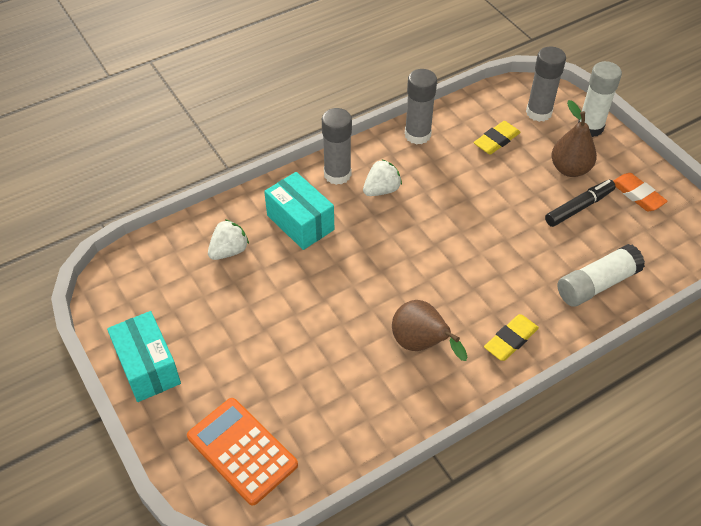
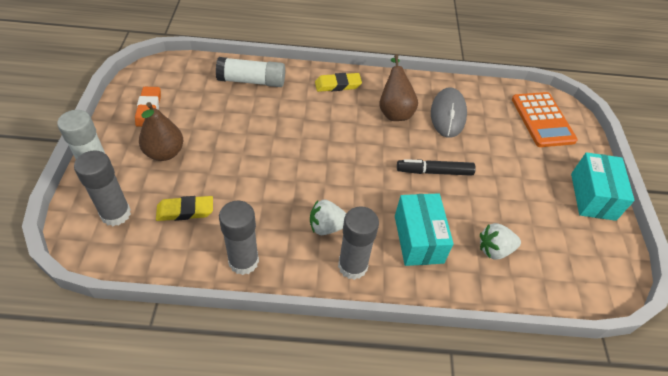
camera: 150 degrees left, 0 degrees up
(360, 380) = (448, 114): none -> grey mouse
(579, 207) = (198, 125): black marker -> black marker (434, 172)

